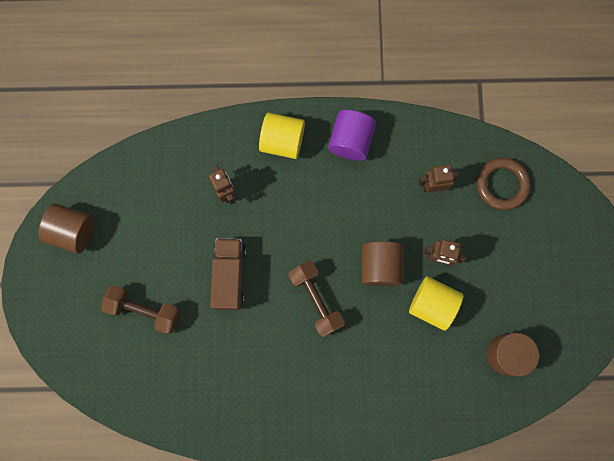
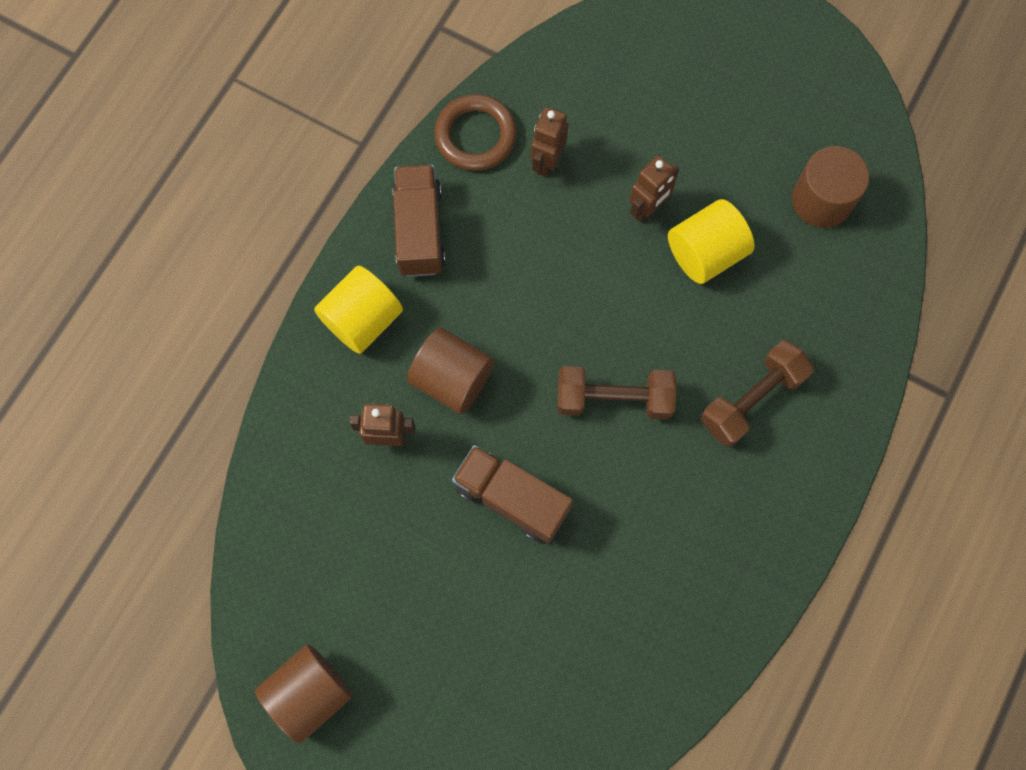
camera: 60 degrees left, 5 degrees down
(144, 310) = (491, 649): brown dumbbell -> brown dumbbell (751, 399)
(350, 141) = (419, 230): purple cylinder -> brown truck
(380, 266) = (616, 290): brown cylinder -> brown cylinder (452, 379)
(502, 185) = (596, 79): brown ring -> brown ring (475, 136)

